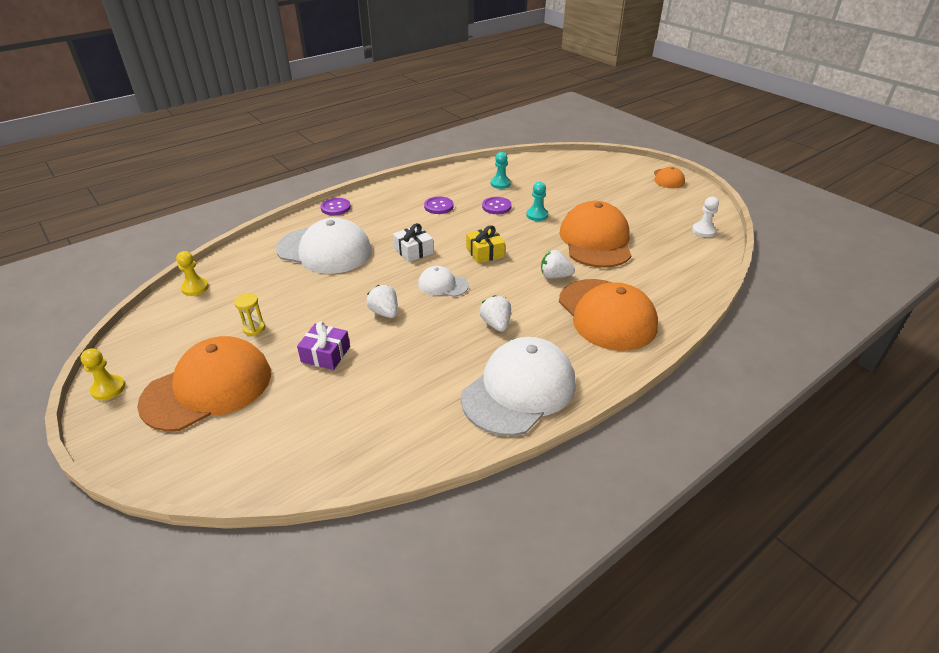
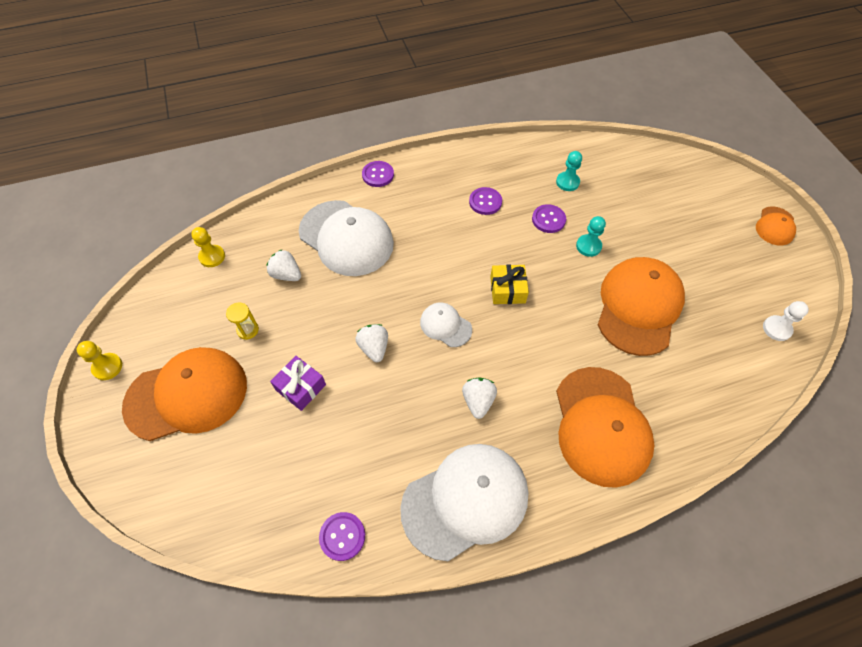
camera: 20 degrees right, 20 degrees up
(413, 251) = (434, 265): white gift -> none
(416, 446) = (342, 536): none -> purple button
(555, 276) = (568, 349): white strawberry -> white strawberry (286, 274)

